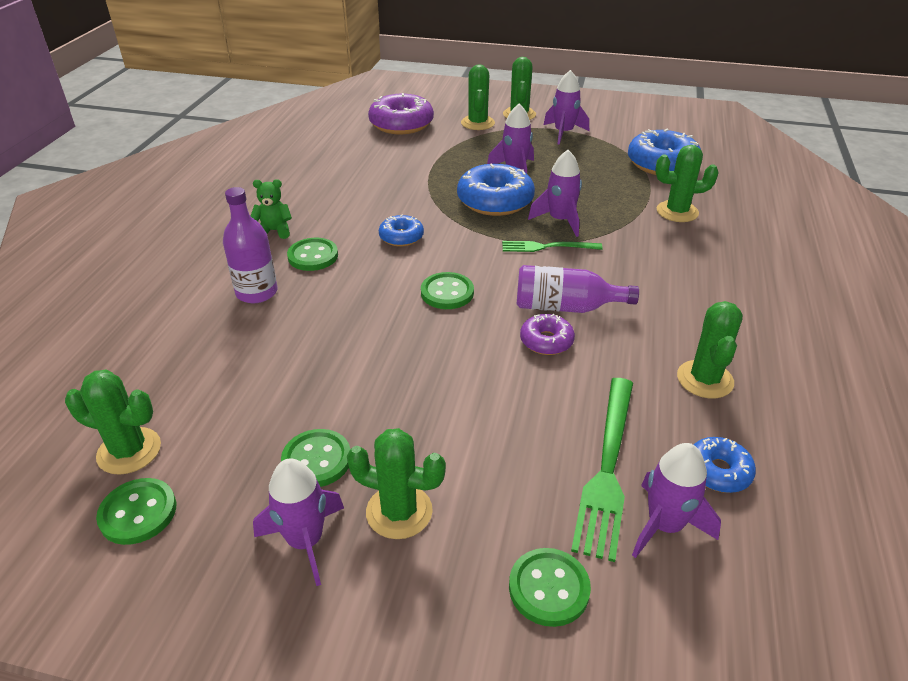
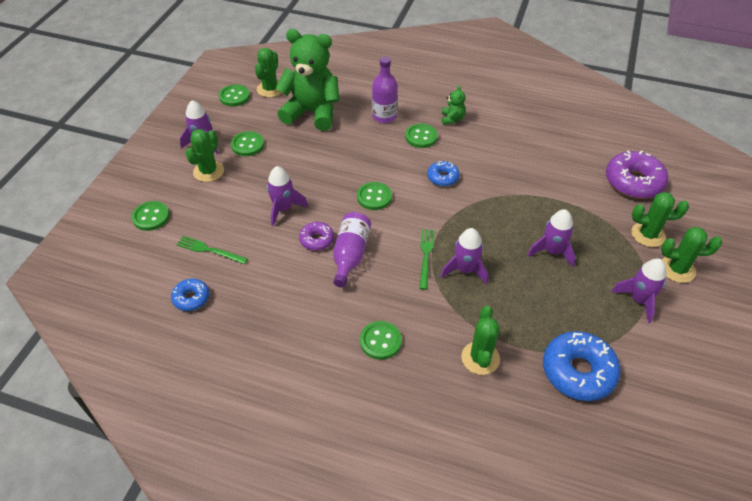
camera: 95 degrees right, 10 degrees up
(228, 377) = (312, 113): none -> green teddy bear
(495, 201) = (496, 232): blue donut -> none
(607, 467) = (210, 250): green fork -> green fork, size x0.60
(664, 525) = (166, 265): purple rocket -> purple rocket (283, 209)
(692, 275) = (380, 341): none -> green button
(705, 379) = (264, 314): green cactus -> none

